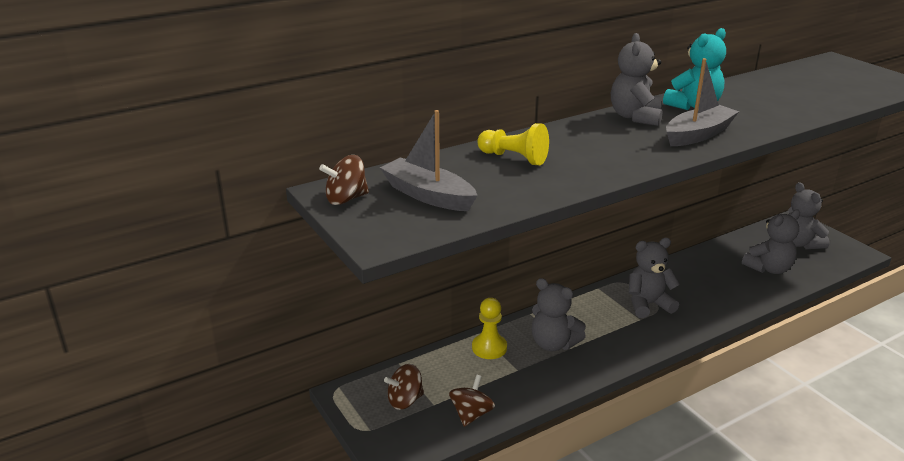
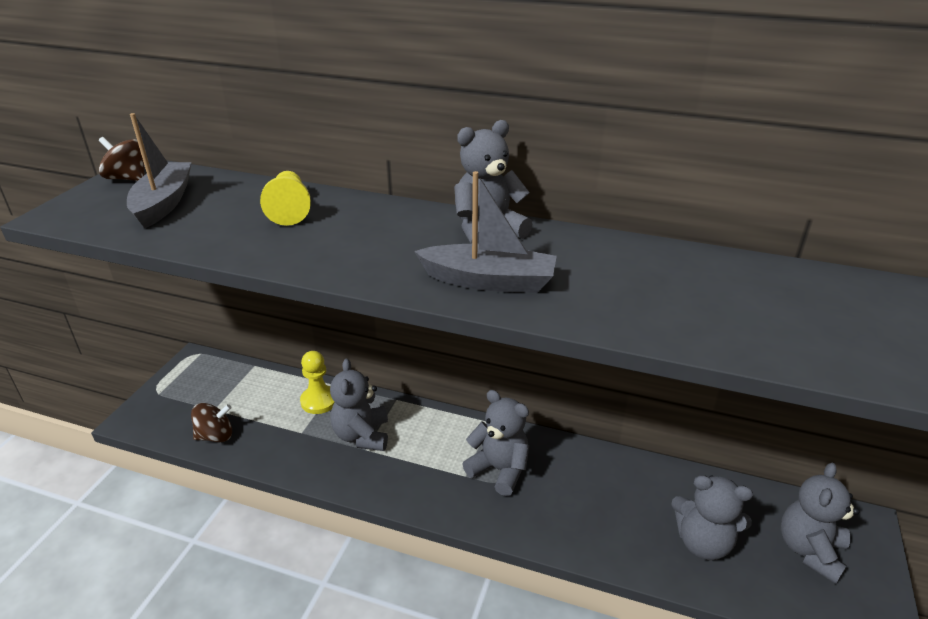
camera: 50 degrees right, 5 degrees up
(405, 400) = (207, 392): brown spinning top -> none
(693, 106) = (579, 254): turquoise teddy bear -> none

